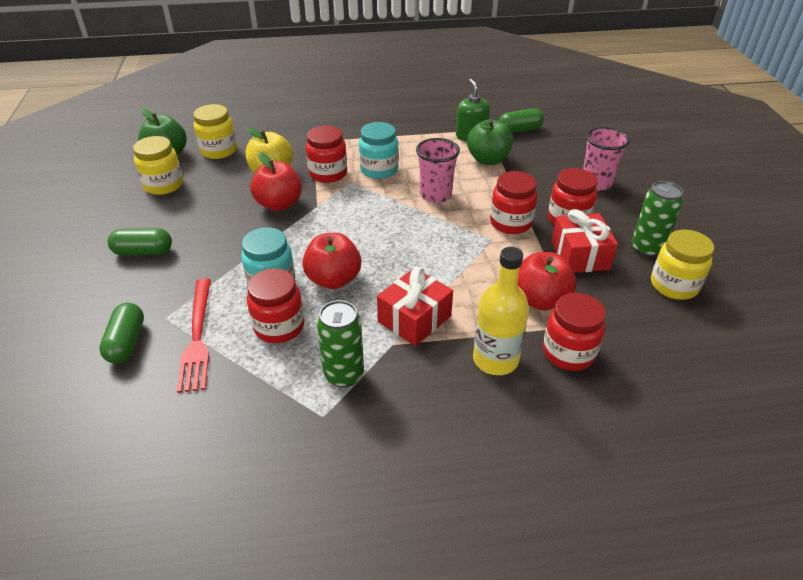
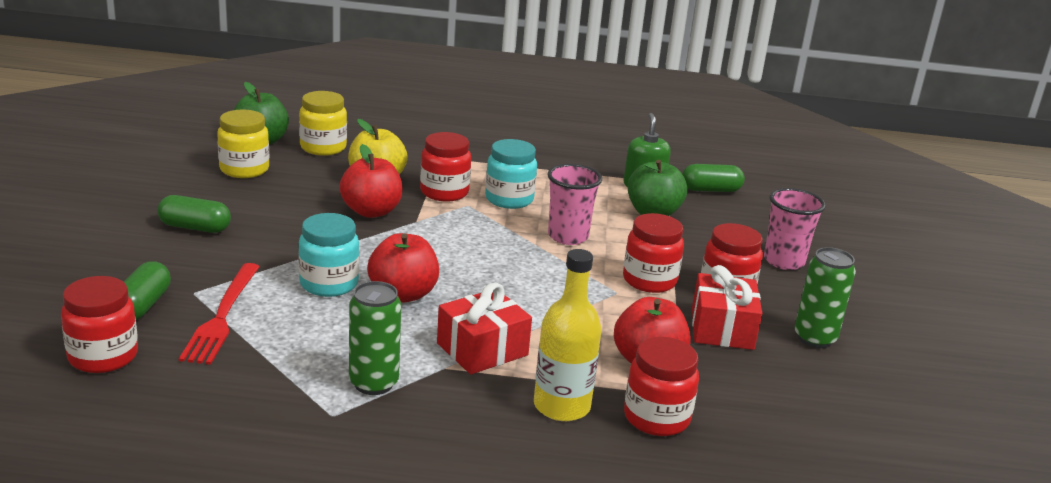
camera: 10 degrees right, 15 degrees down
(279, 327) = (319, 325): red jar -> red jar (103, 356)
(674, 285) = (830, 381): yellow jar -> none

